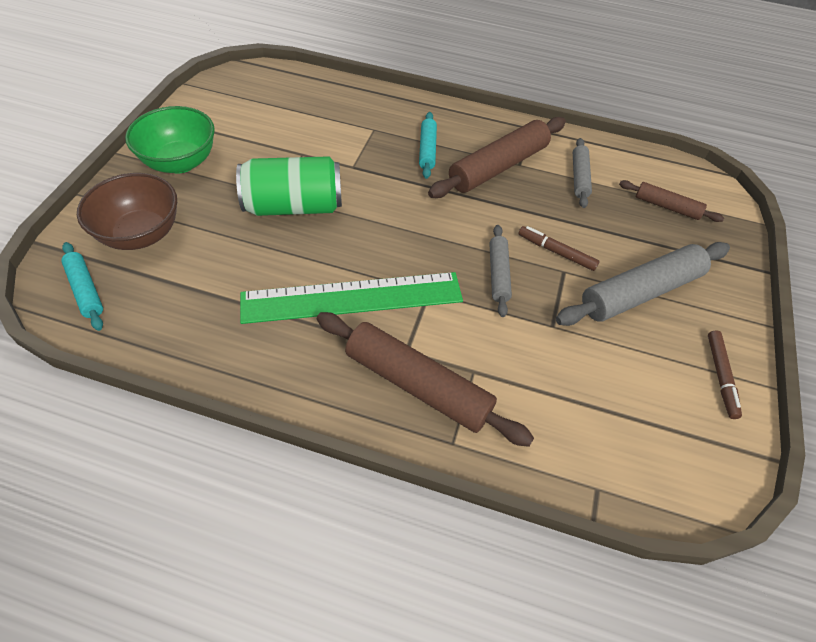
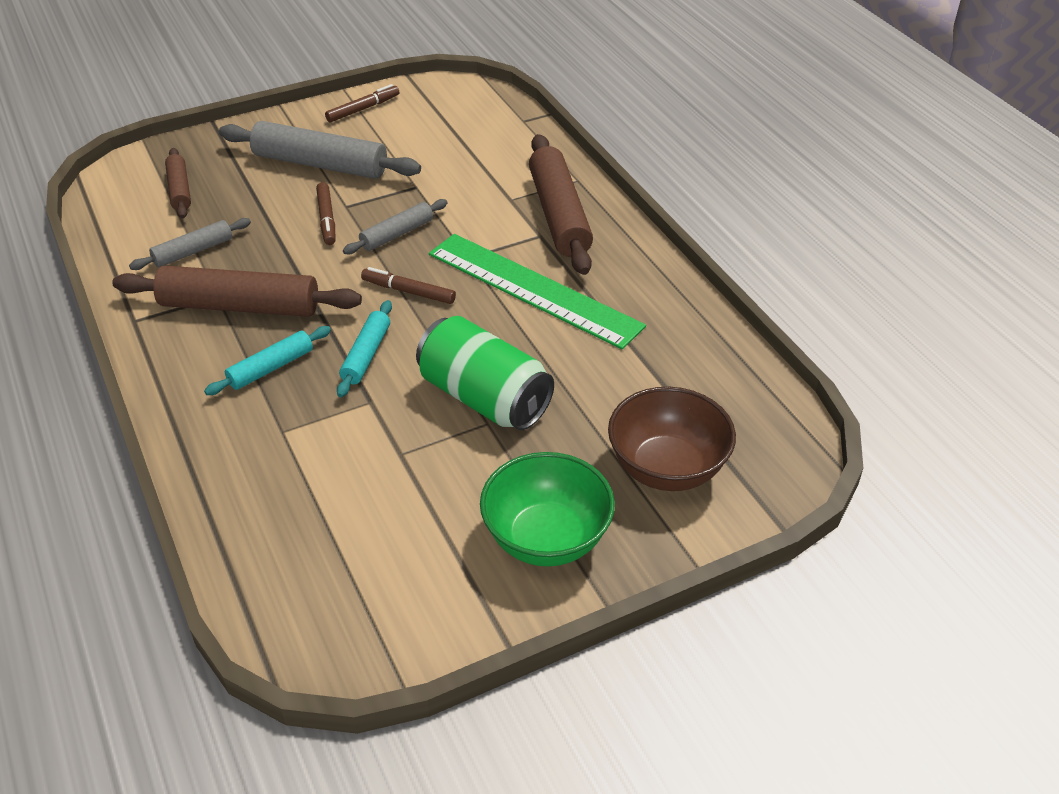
camera: 130 degrees left, 10 degrees down
(85, 290) = (763, 441): turquoise rolling pin -> turquoise rolling pin (366, 355)
(427, 239) = (408, 291): none -> brown marker

